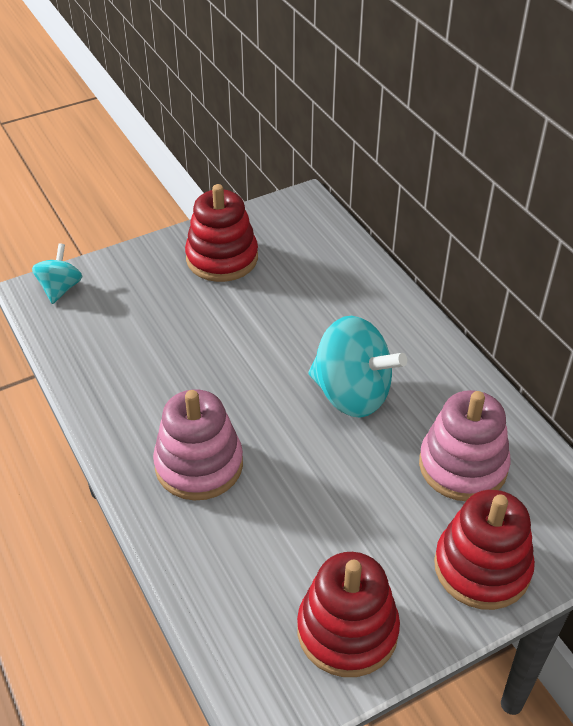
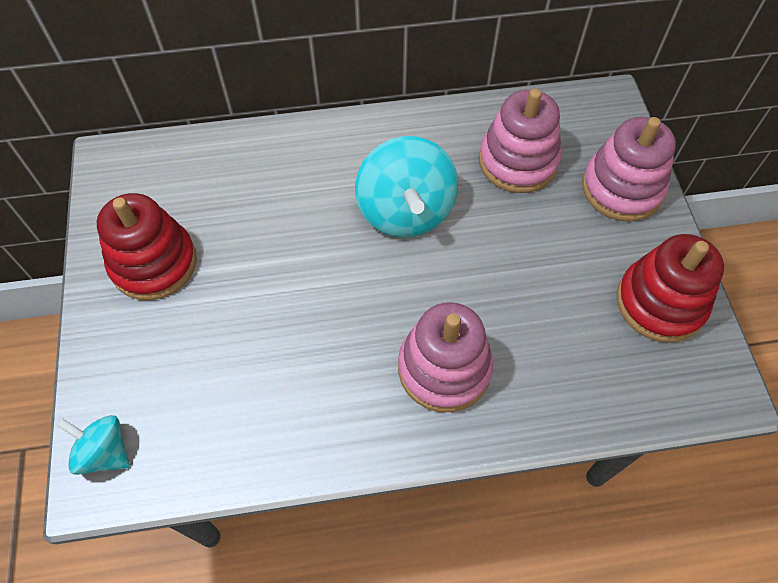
camera: 70 degrees left, 15 degrees up
(352, 394) = (405, 211): turquoise spinning top -> turquoise spinning top turned 120 degrees clockwise
(482, 567) = (622, 188): red stacking toy -> pink stacking toy

